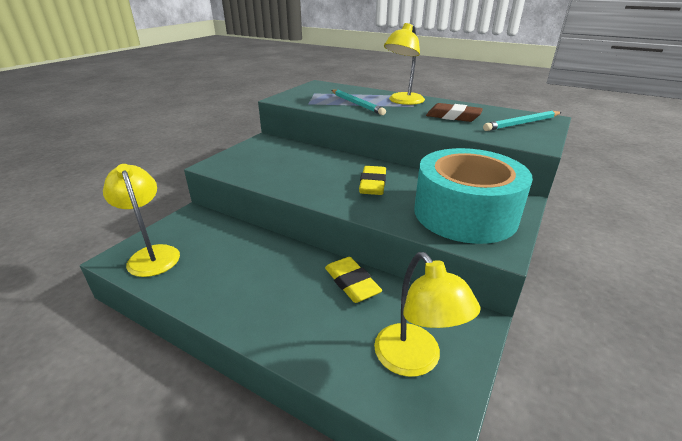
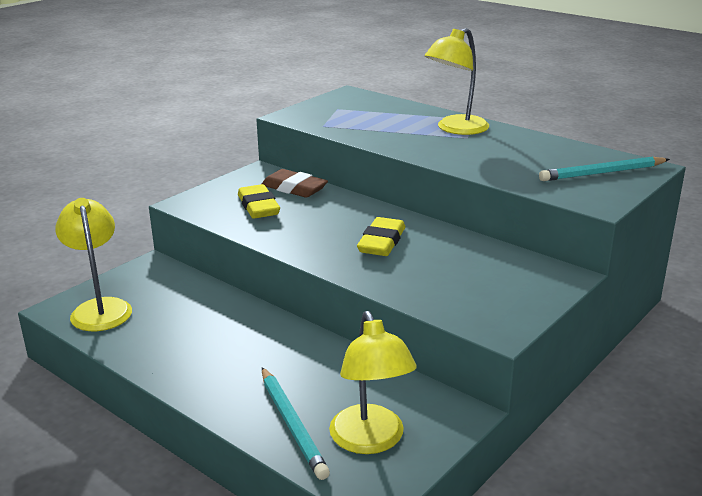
camera: 10 degrees right, 5 degrees down
(351, 283) = (328, 360): yellow eraser -> yellow eraser (258, 207)
(356, 104) = (388, 130): turquoise pencil -> turquoise pencil (292, 424)
(453, 117) = (512, 157): brown eraser -> brown eraser (294, 188)
(465, 213) = (482, 286): turquoise tape -> none

